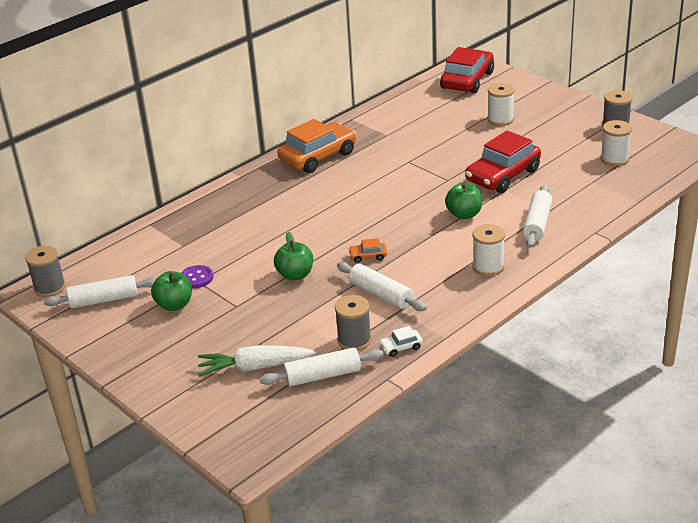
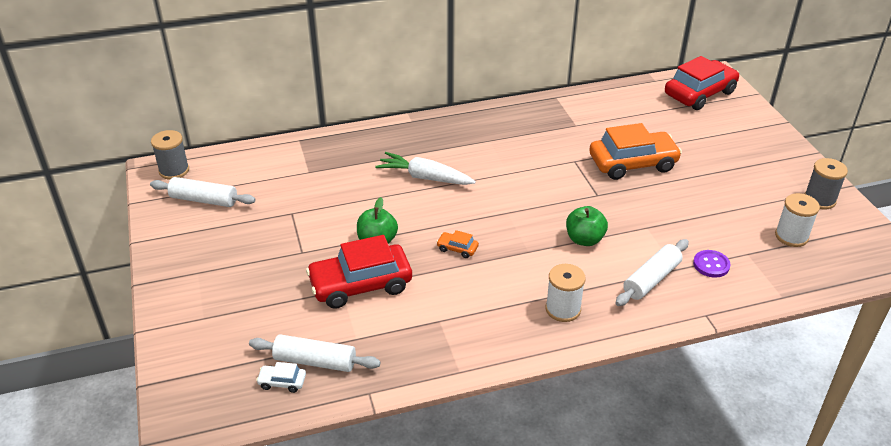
camera: 25 degrees right, 5 degrees up
(174, 305) = (253, 229): green apple -> none
(196, 278) = (293, 209): purple button -> purple button (711, 265)
(255, 367) = (265, 324): white carrot -> white carrot (425, 177)
(318, 156) = (495, 125): orange car -> orange car (632, 163)
(354, 340) = (373, 335): grey spool -> none
(381, 294) = (436, 295): white rolling pin -> none
(401, 347) = (409, 363): white car -> white car (282, 382)
(500, 119) = (701, 147): white spool -> none
(502, 175) = (656, 211): red car -> red car (360, 284)

